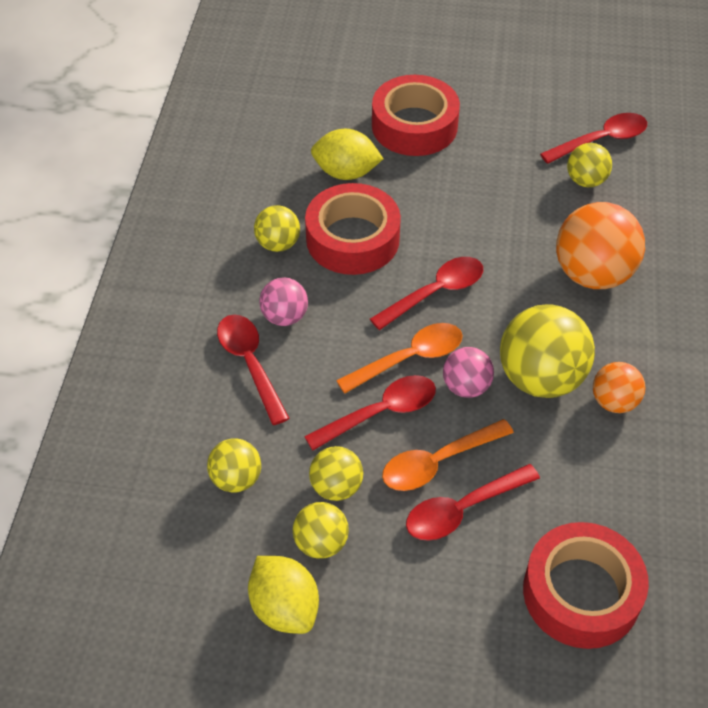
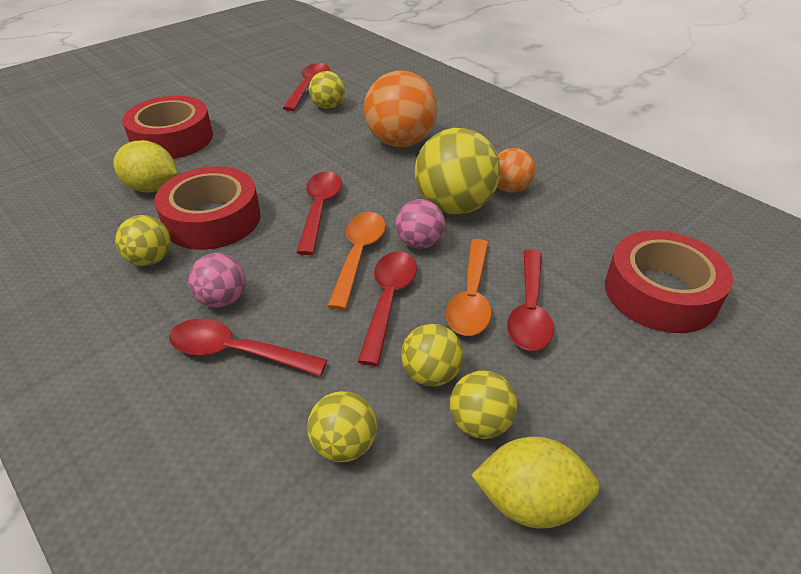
camera: 50 degrees left, 10 degrees down
(346, 172) = (152, 188): yellow lemon -> yellow lemon turned 60 degrees clockwise

